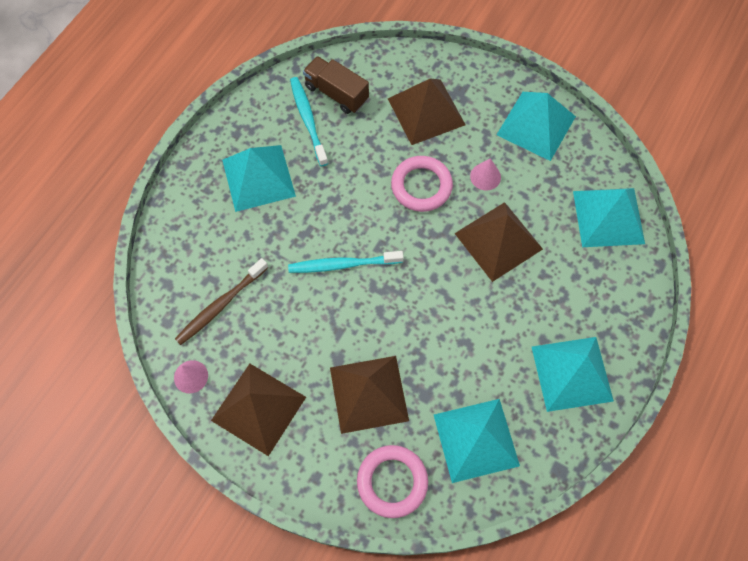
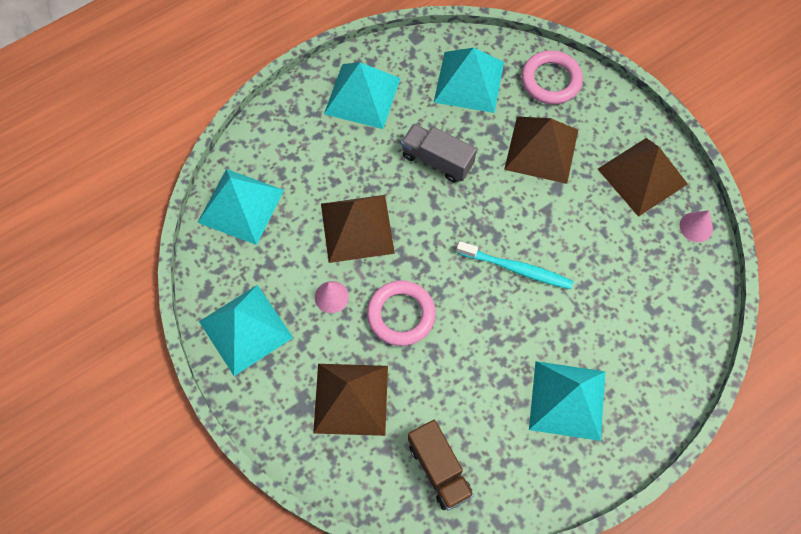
camera: 155 degrees left, 0 degrees up
(220, 305) = (649, 279): brown toothbrush -> none
(308, 120) = (486, 448): turquoise toothbrush -> none
(463, 336) = (437, 160): none -> grey truck

